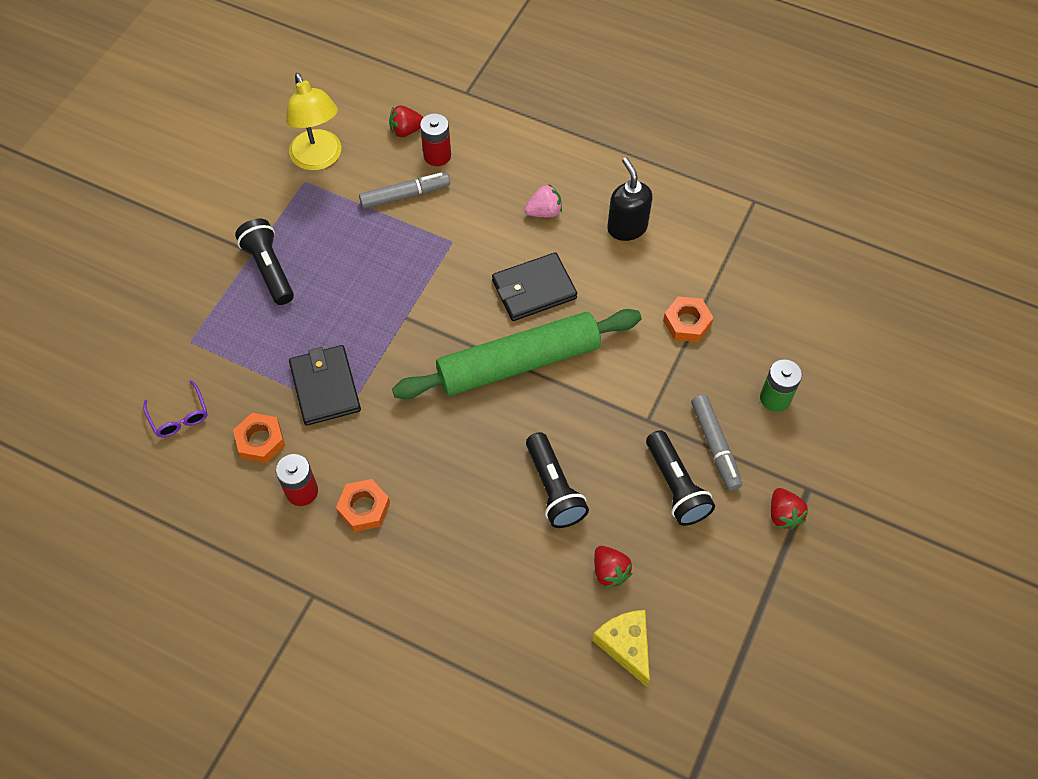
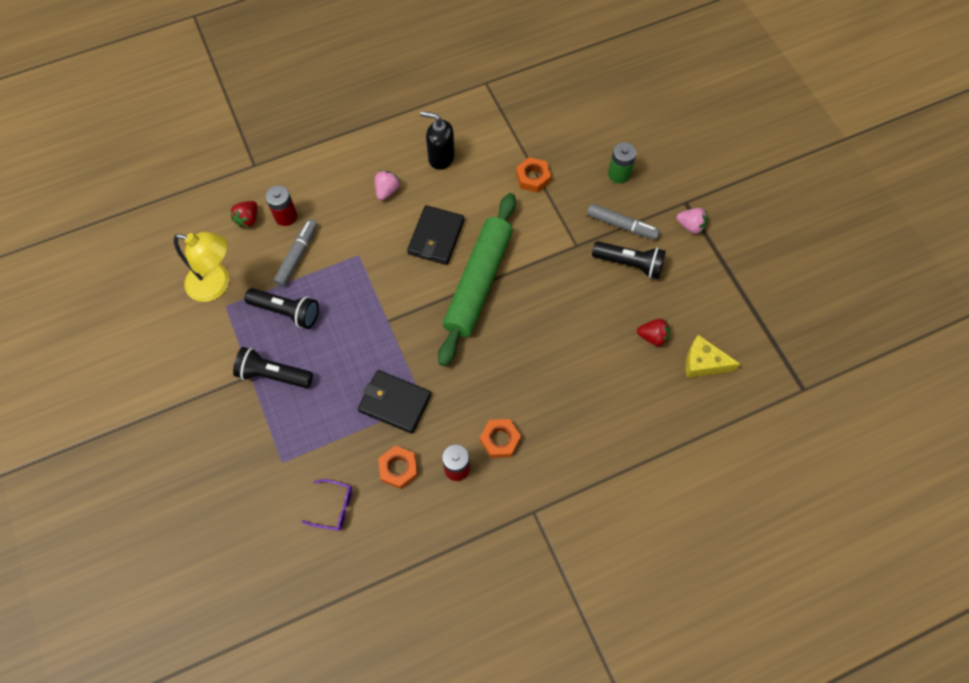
camera: 50 degrees left, 5 degrees up
(554, 488) = (577, 326): black flashlight -> black flashlight (286, 311)
(783, 515) = (690, 226): red strawberry -> pink strawberry

